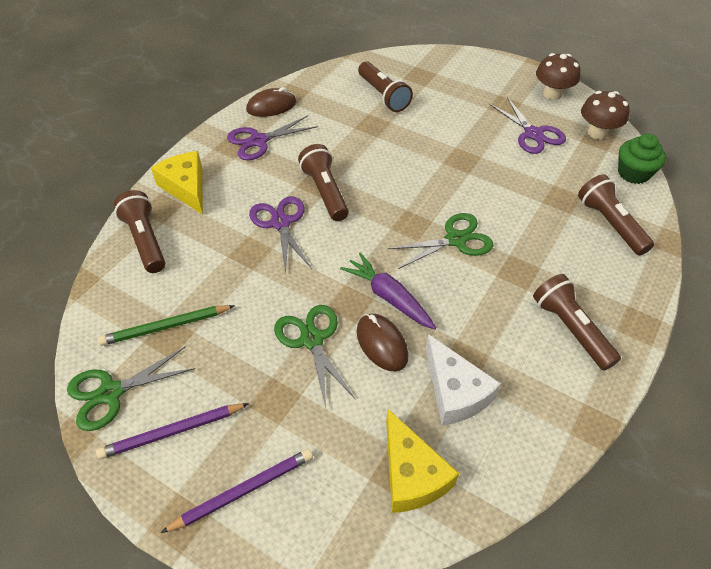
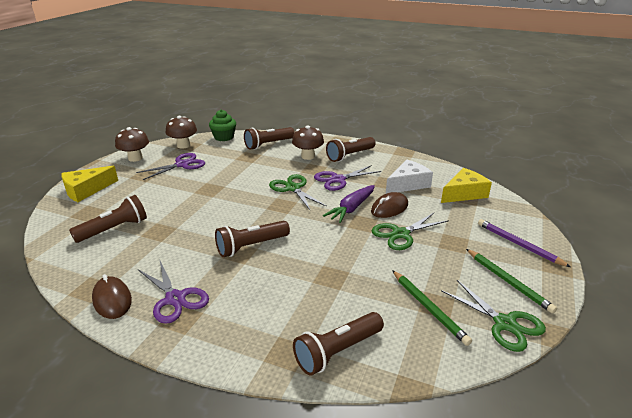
camera: 100 degrees left, 20 degrees down
(172, 432) = (508, 282): purple pencil -> green pencil
(186, 187) = (253, 339): yellow cheese -> yellow cheese (86, 190)
(281, 223) = (293, 265): purple scissors -> purple scissors (338, 179)
(565, 269) = (308, 156): none -> brown mushroom

